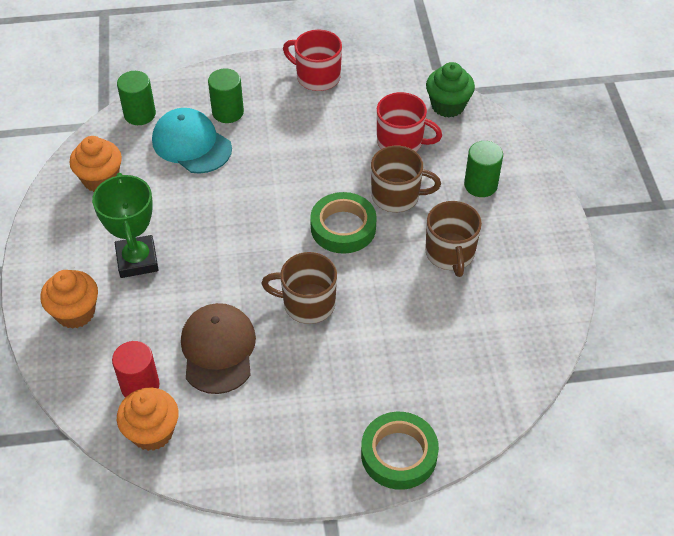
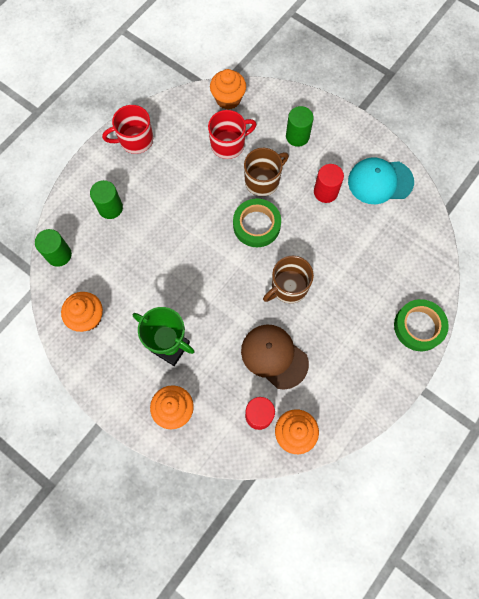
camera: 45 degrees left, 20 degrees up
(191, 144) = (114, 247): turquoise cap -> turquoise cap (380, 181)
(448, 105) = (228, 99): green cupcake -> orange cupcake
(450, 253) = (325, 192): brown mug -> red cylinder

